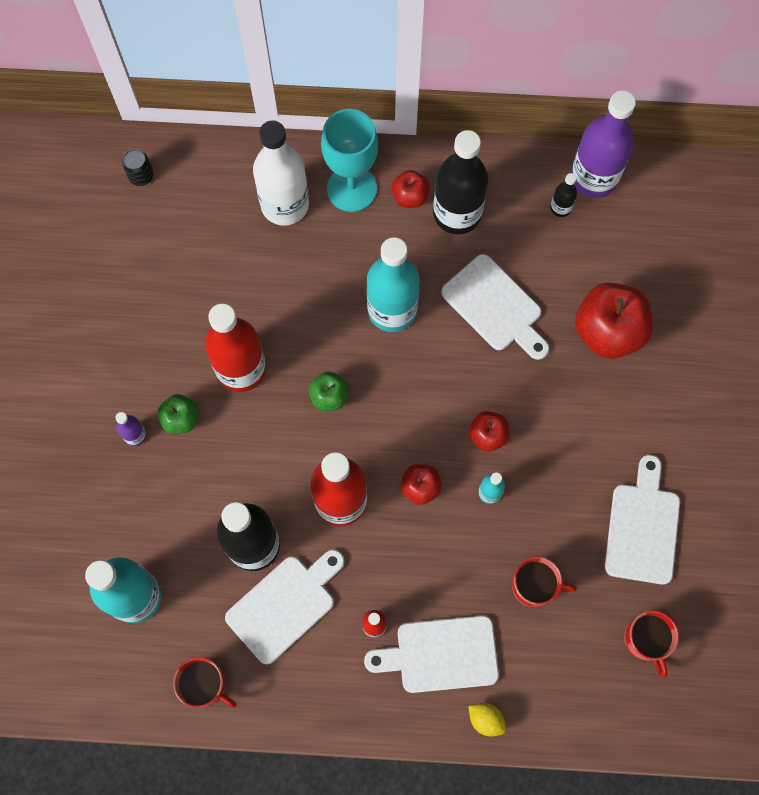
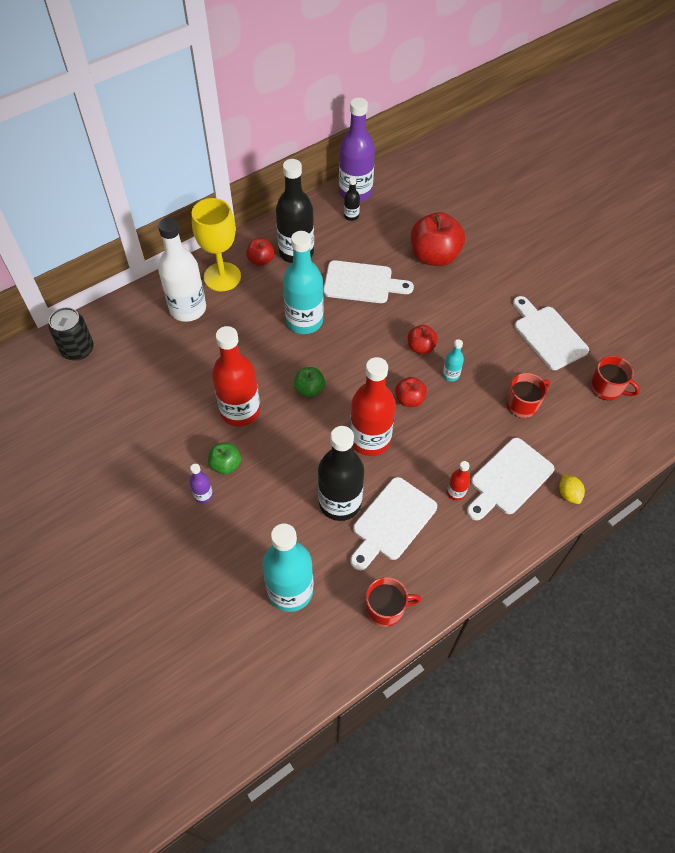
camera: 40 degrees left, 15 degrees down
(141, 176) = (78, 349): black can -> black can, size x1.64
(285, 605) = (391, 522): white cutting board -> white cutting board turned 150 degrees counterclockwise
(351, 188) = (222, 277): turquoise goblet -> yellow goblet
(486, 719) = (568, 494): yellow lemon -> yellow lemon turned 75 degrees clockwise

